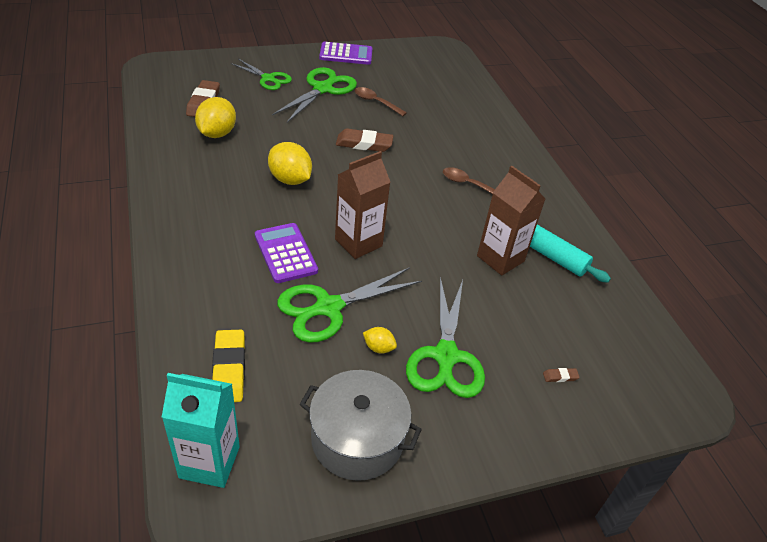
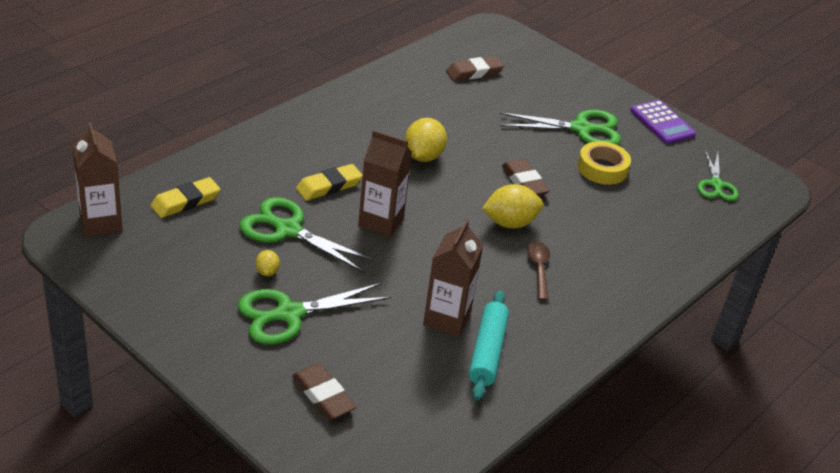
camera: 60 degrees right, 5 degrees down
(209, 462) = (101, 223): turquoise carton -> brown carton
(217, 133) = (440, 96): yellow lemon -> yellow lemon (510, 223)
(268, 79) = (555, 92): green scissors -> green scissors (716, 185)
(285, 253) = (329, 186): purple calculator -> yellow eraser
(357, 439) = (167, 288): grey pot -> none
(376, 102) = (602, 168): brown spoon -> yellow tape
(560, 376) = (323, 395): brown eraser -> brown eraser, size x2.24

